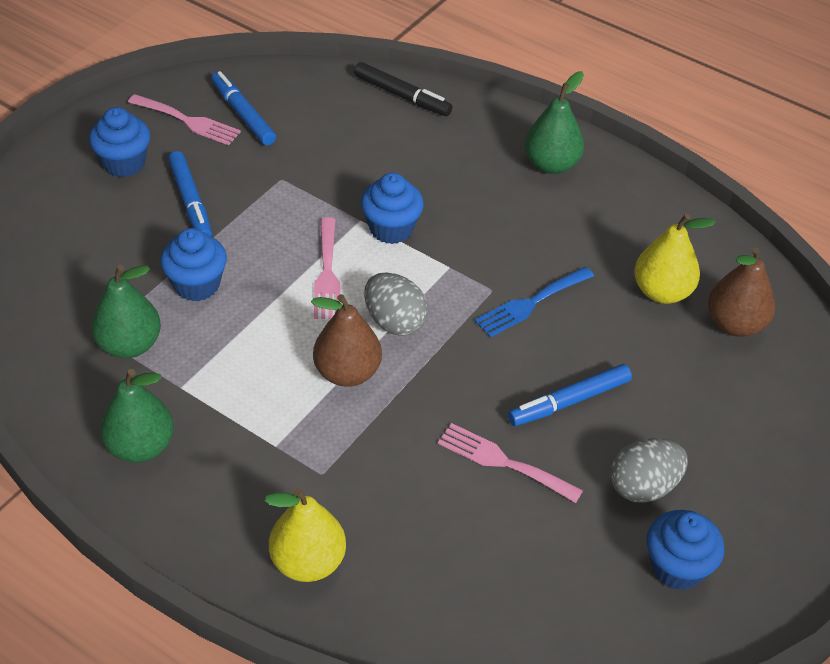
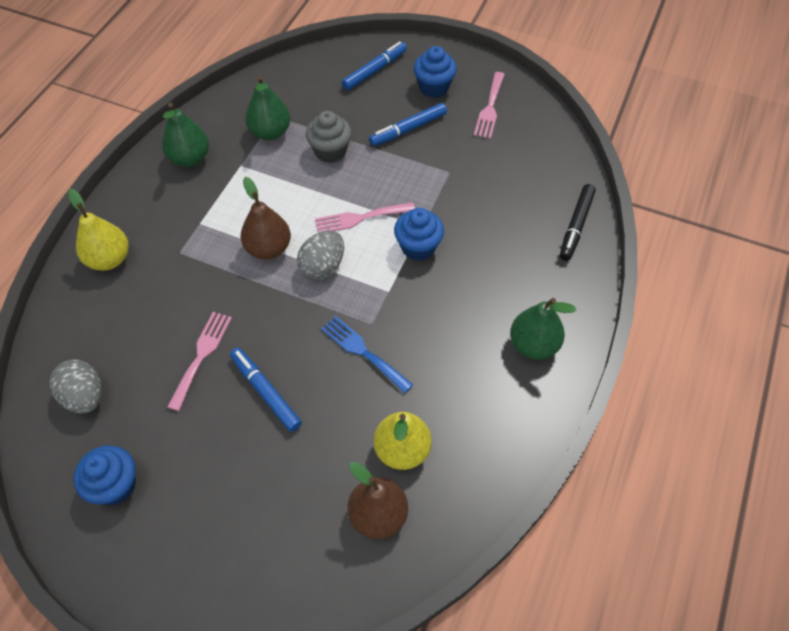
camera: 80 degrees right, 10 degrees up
(197, 285) = (330, 151): blue cupcake -> grey cupcake
(243, 114) = (510, 135): blue marker -> blue marker (375, 70)
(643, 486) = (189, 454): grey egg -> grey egg (85, 396)

